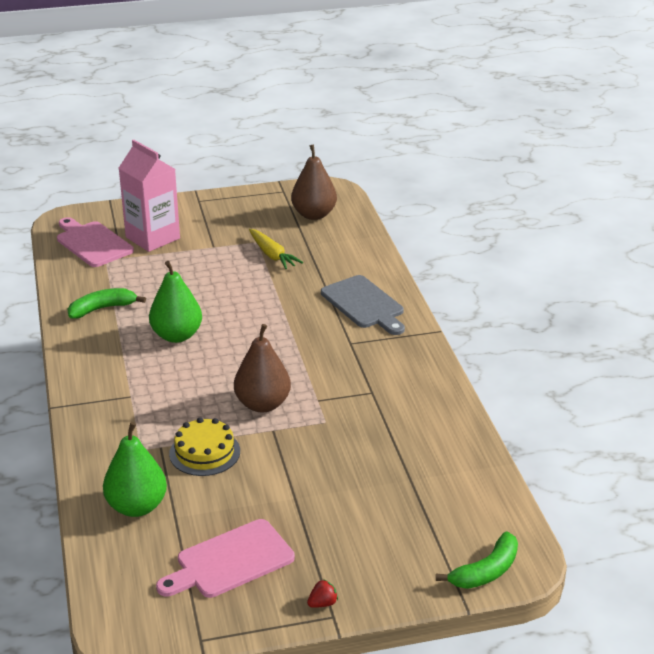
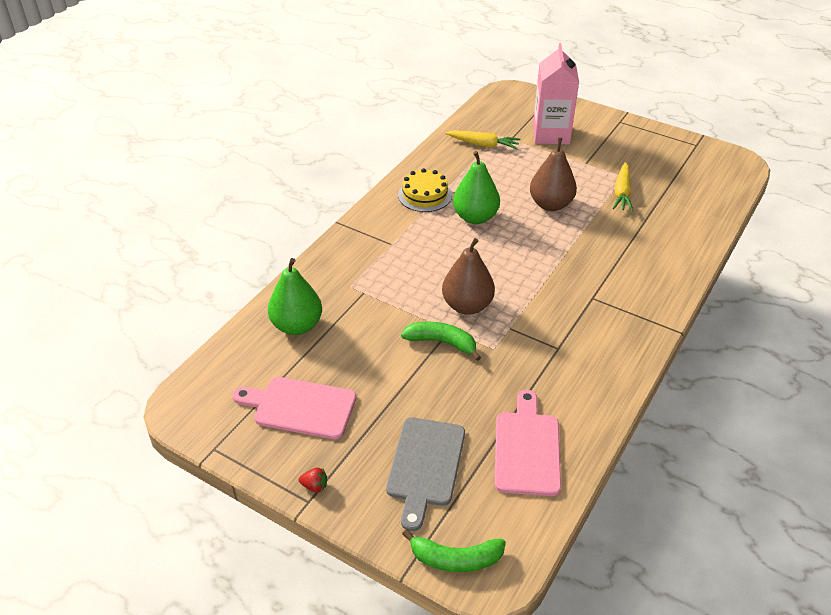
camera: 45 degrees right, 10 degrees up
(92, 243) = (505, 118): pink cutting board -> pink cutting board (527, 448)
(102, 309) = (452, 170): green banana -> green banana (442, 342)
(103, 275) = (483, 145): none -> yellow carrot
(205, 452) = (384, 316): yellow cake -> yellow cake (425, 195)
(314, 215) = (697, 176): brown pear -> brown pear (551, 204)
(364, 304) = (644, 273): grey cutting board -> grey cutting board (425, 466)

